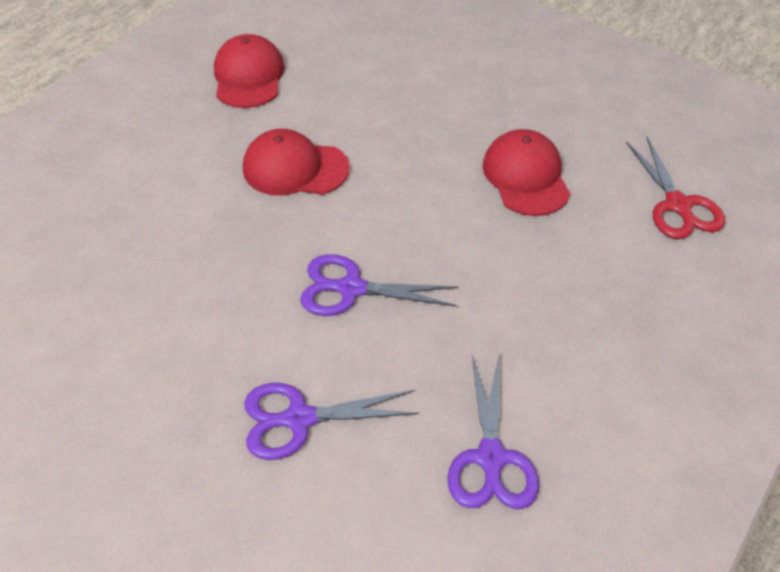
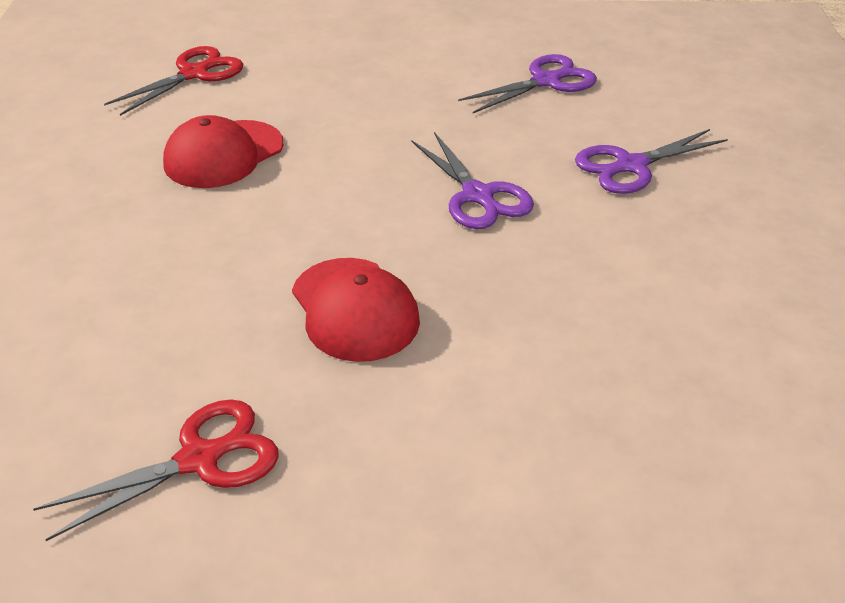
camera: 125 degrees left, 10 degrees down
(249, 76) = (200, 459): red cap -> red scissors
(298, 419) = (630, 166): purple scissors -> purple scissors turned 105 degrees clockwise

